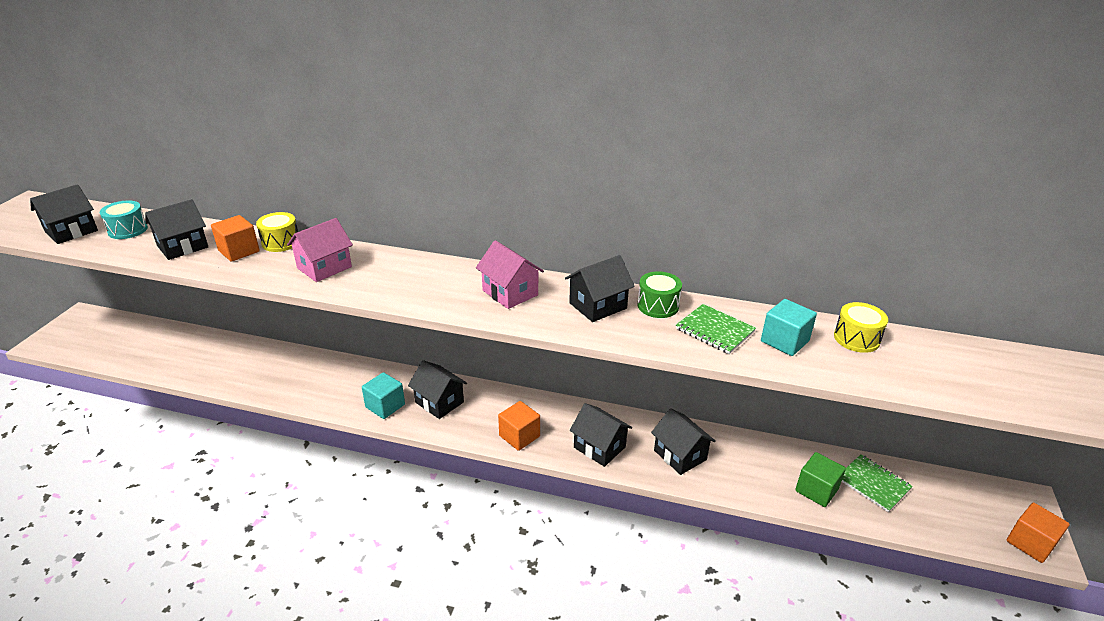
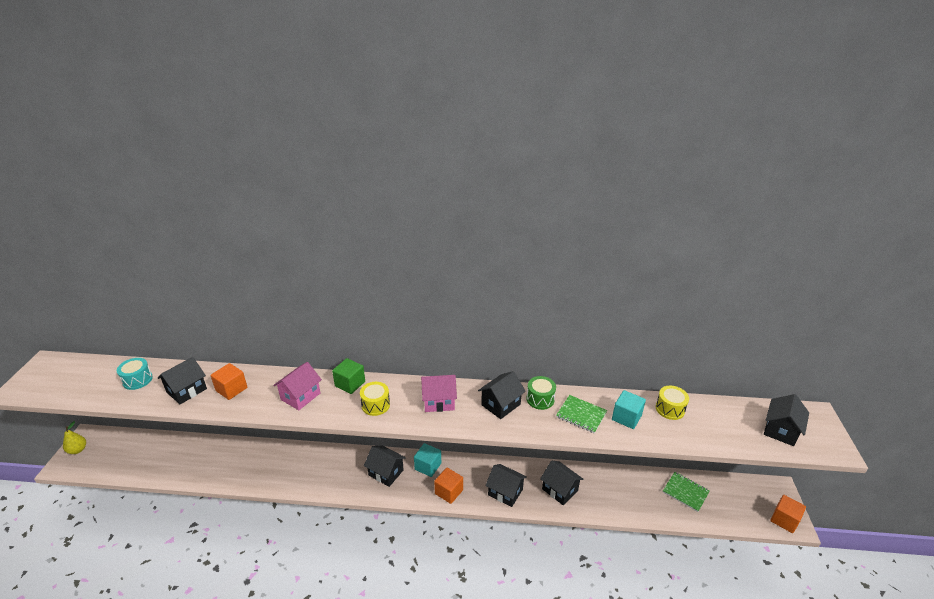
camera: 10 degrees left, 0 degrees up
(65, 329) = (78, 450): none -> yellow pear
(71, 231) = (92, 387): black house -> black house (780, 430)
(280, 242) = (260, 377): yellow drum -> yellow drum (375, 405)
(385, 406) = (347, 481): turquoise cube -> turquoise cube (428, 466)
(510, 293) = (439, 401): pink house -> pink house turned 45 degrees counterclockwise
(816, 490) = (651, 503): green cube -> green cube (350, 384)

